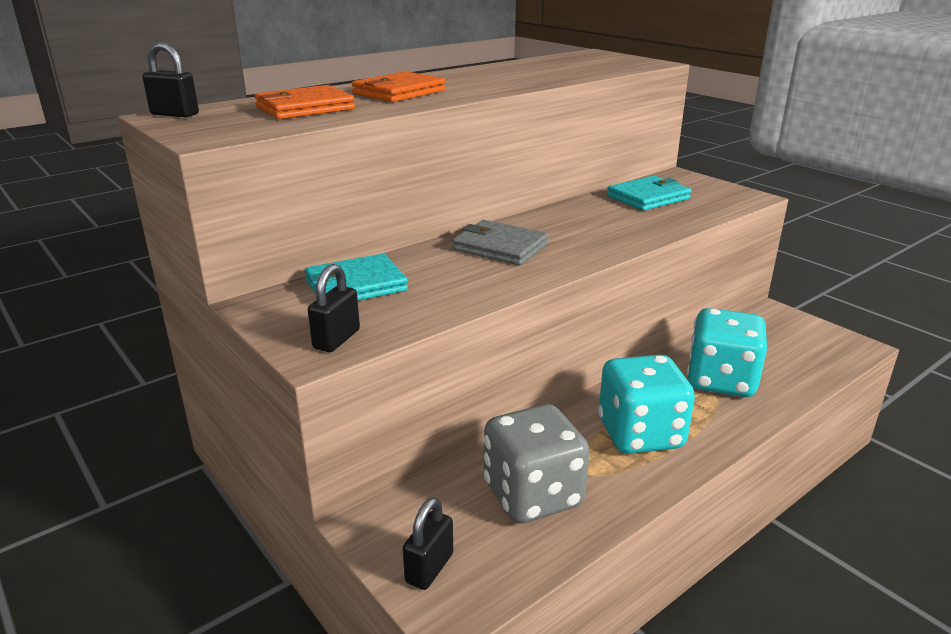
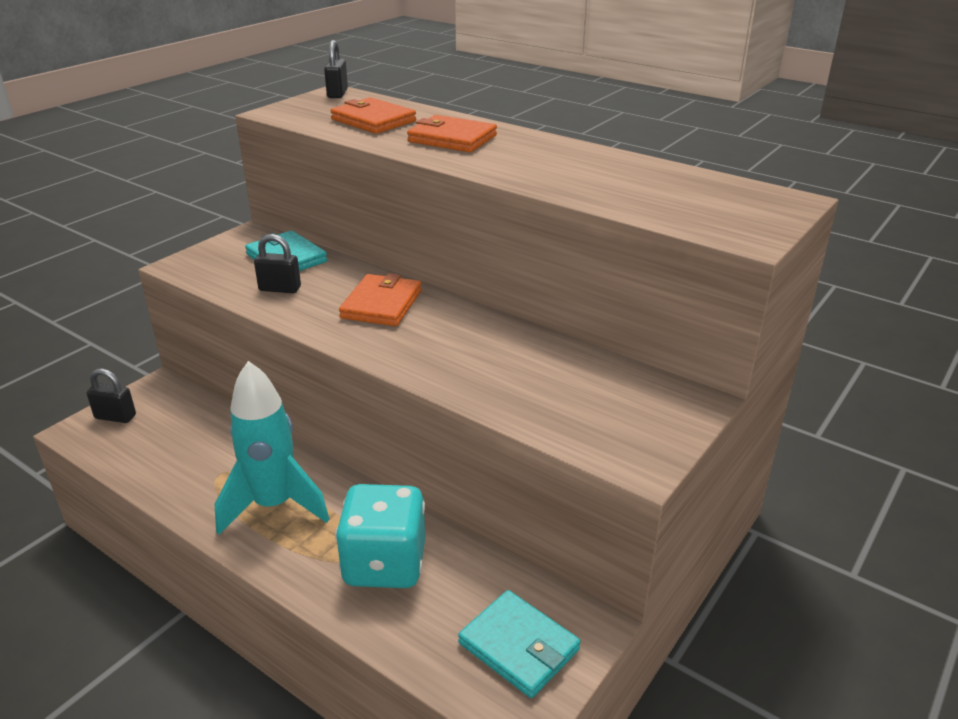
camera: 75 degrees right, 5 degrees up
(336, 339) = (198, 267): black padlock -> black padlock (280, 289)
(500, 247) = (381, 304): grey wallet -> orange wallet
(533, 495) = (187, 451): grey dice -> none
(640, 434) = (274, 505): turquoise dice -> turquoise rocket
(648, 197) = (580, 379): turquoise wallet -> turquoise wallet (519, 646)

